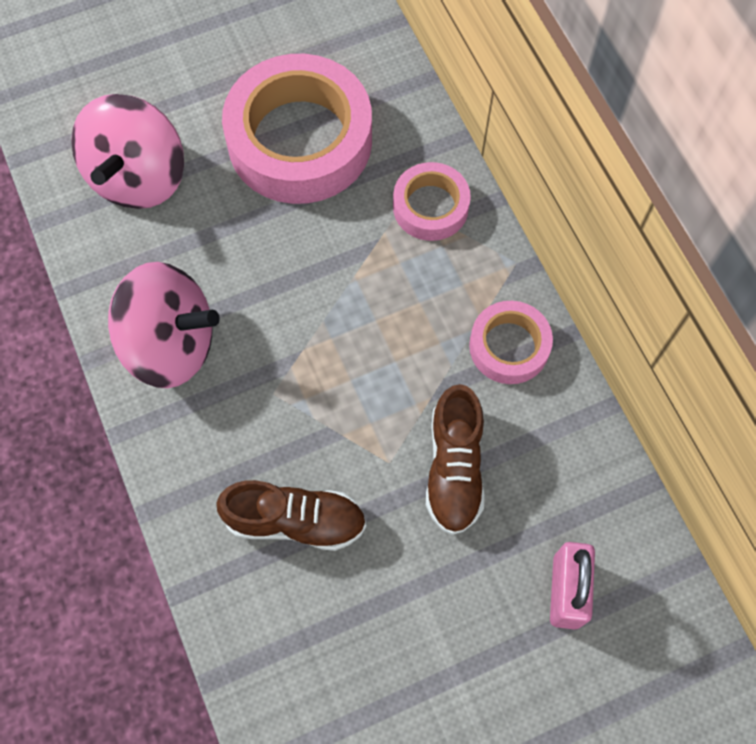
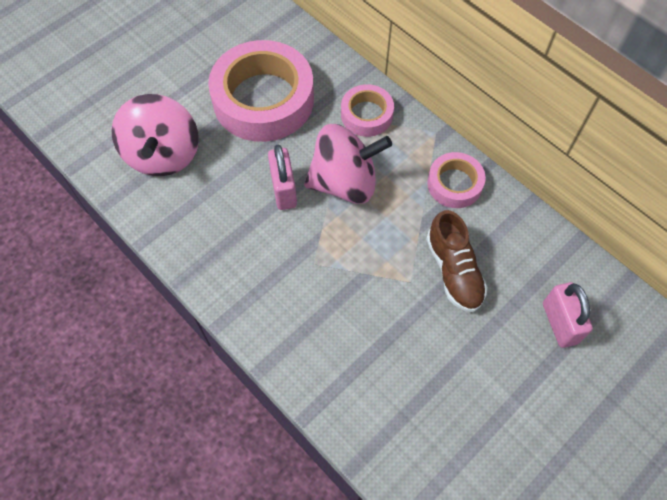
camera: 20 degrees left, 5 degrees down
(170, 344) = (230, 255): pink spinning top -> pink spinning top (345, 182)
(275, 278) = (283, 190): none -> pink padlock
(295, 521) = (364, 340): brown shoe -> none

